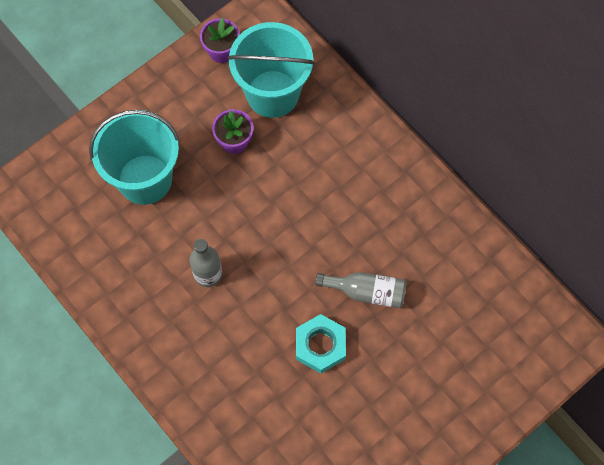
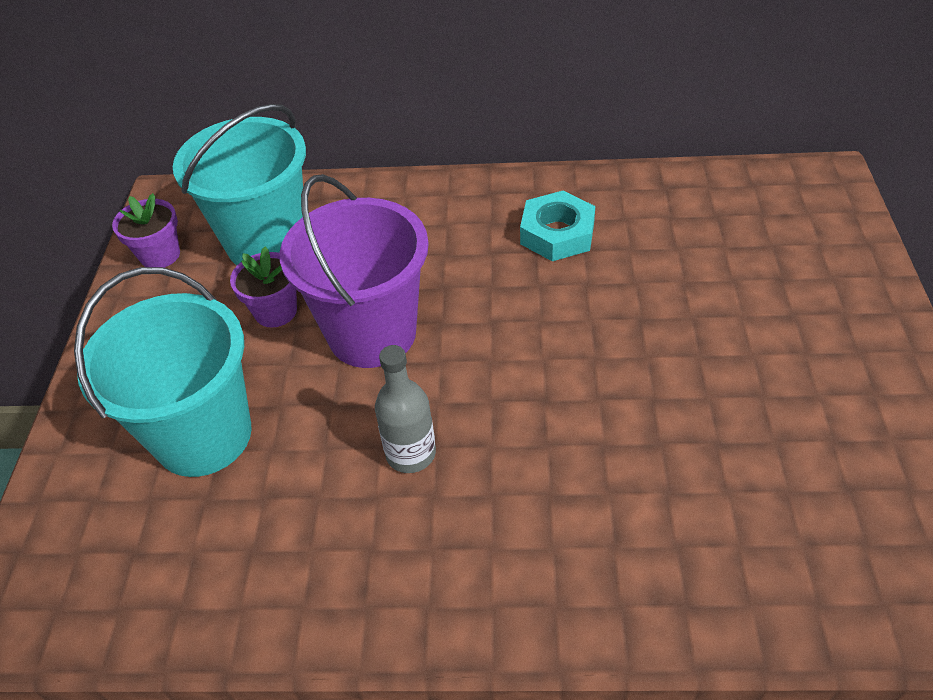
camera: 45 degrees left, 20 degrees down
(259, 198) = (372, 333): none -> purple bucket
(320, 345) = (633, 395): turquoise nut -> turquoise nut (557, 233)
(366, 292) = (602, 307): grey bottle -> none

